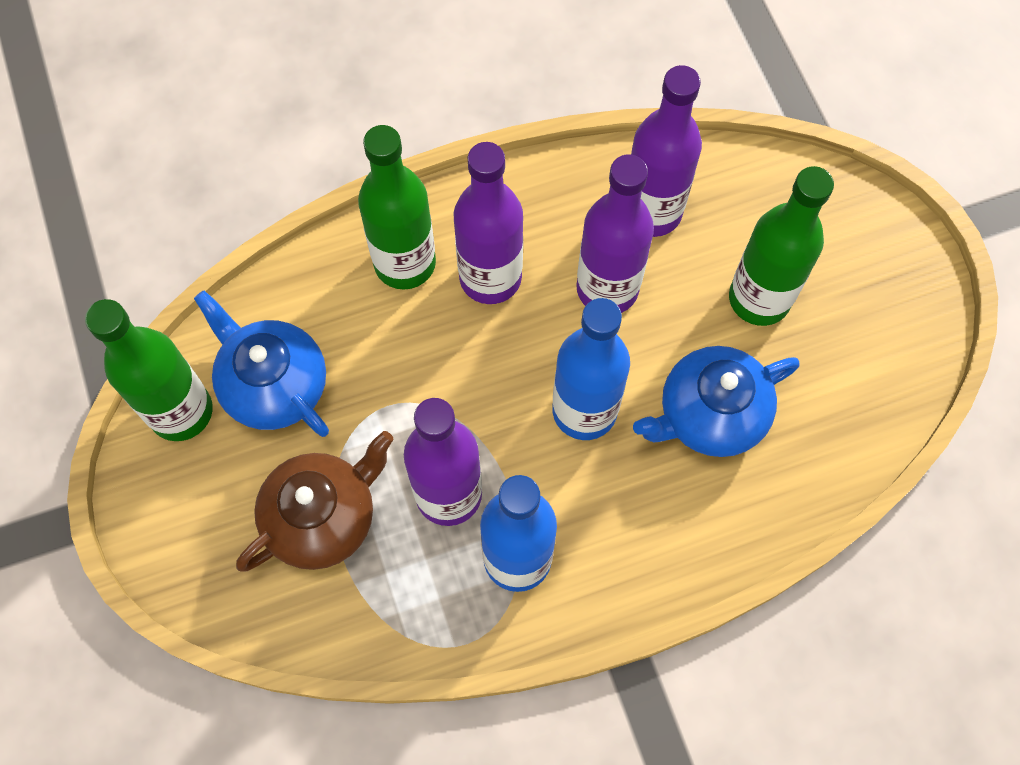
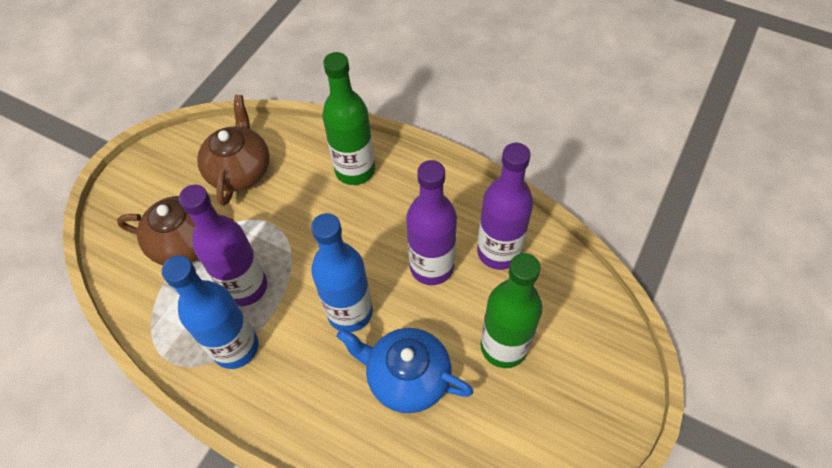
camera: 50 degrees right, 10 degrees down
(181, 412) = (194, 147): green bottle -> none
(273, 385) = (240, 170): blue teapot -> brown teapot
(490, 278) = (384, 211): purple bottle -> none

